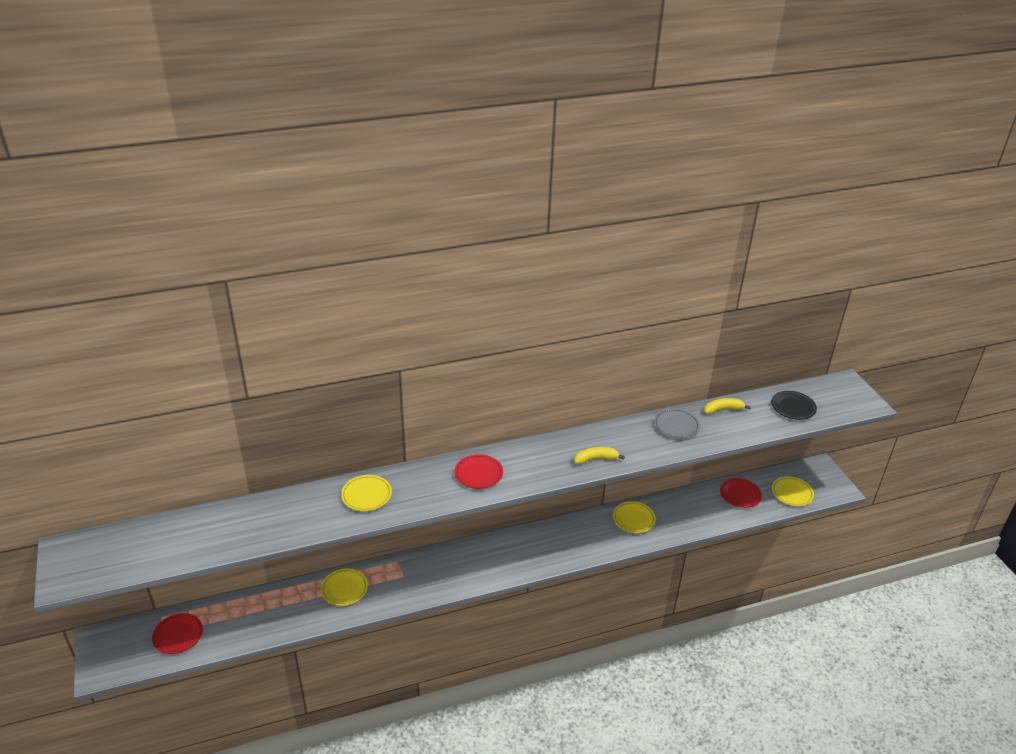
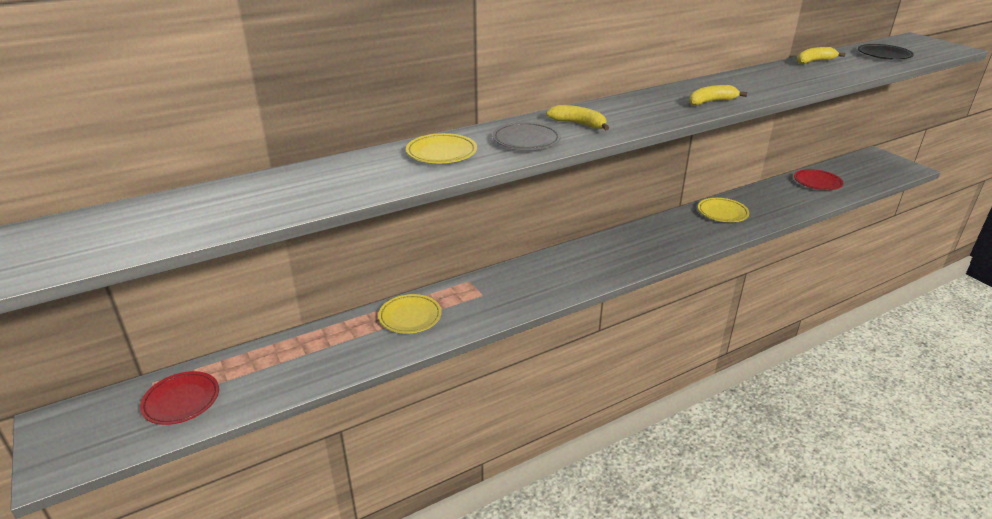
camera: 10 degrees left, 5 degrees down
(478, 474) = (579, 124): red plate -> yellow banana
(676, 426) = (777, 74): grey plate -> grey plate (526, 140)
(792, 493) = (867, 176): yellow plate -> none

